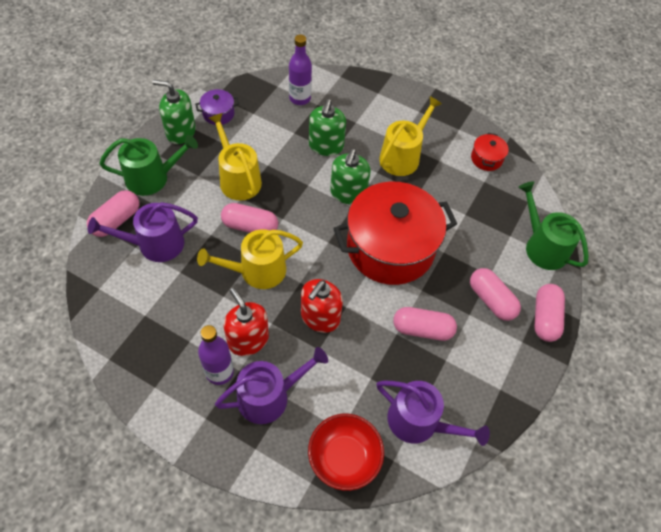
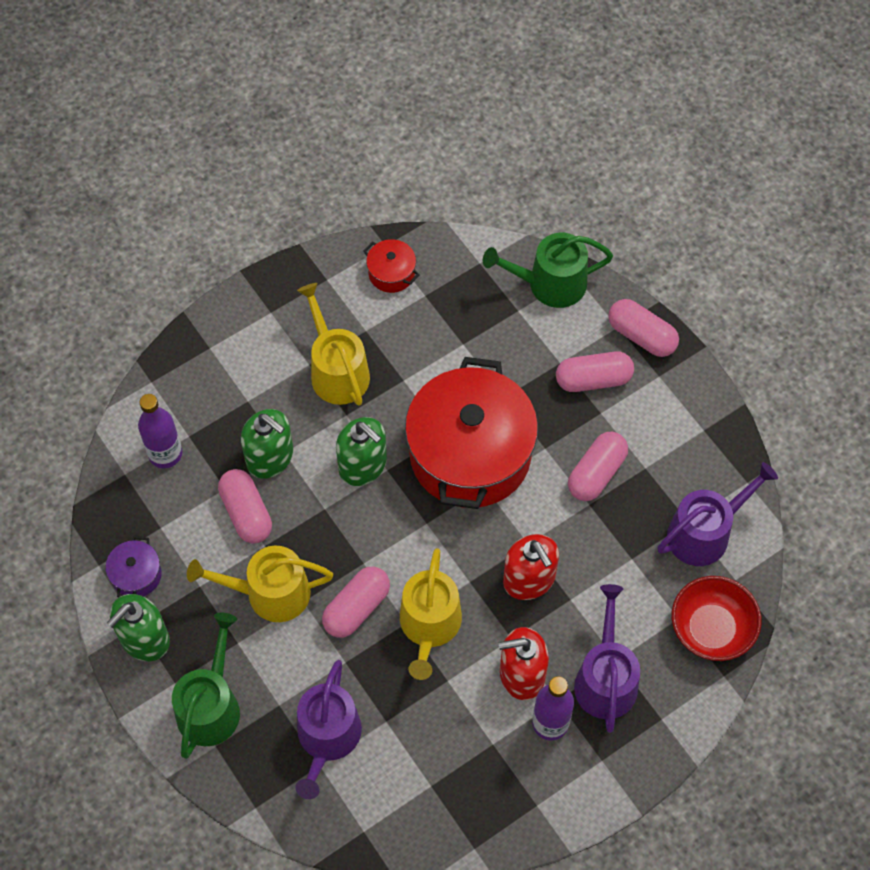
camera: 60 degrees left, 5 degrees up
(116, 220) = (262, 776): pink capsule -> pink capsule (246, 513)

